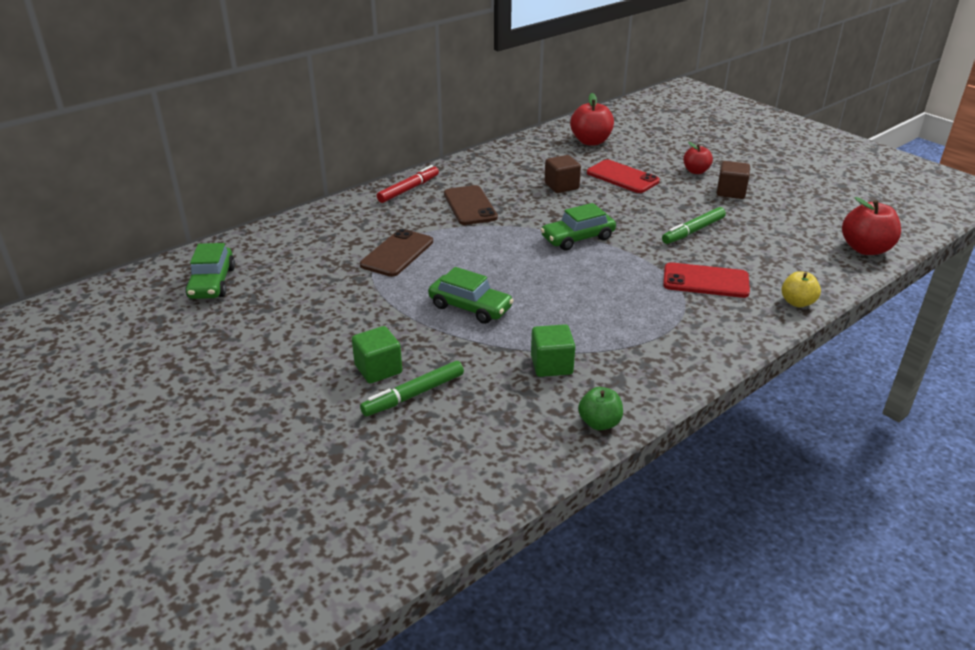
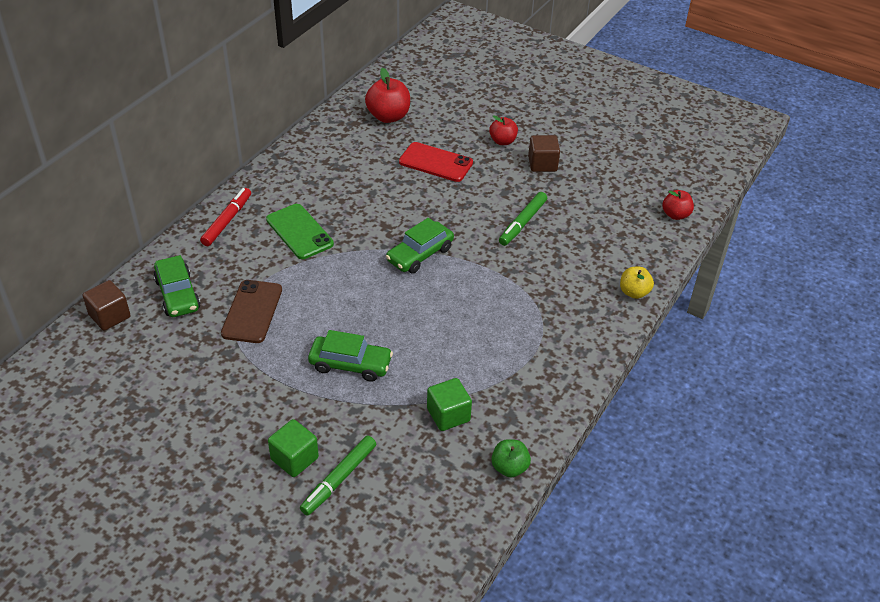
camera: 20 degrees left, 10 degrees up
(212, 283) = (78, 392): green car -> green car (177, 294)
(470, 206) = (299, 232): brown phone -> green phone
(561, 186) = (380, 186): brown cube -> brown cube (110, 316)
(705, 281) = (551, 284): red phone -> none
(865, 249) = (675, 215): red apple -> red apple, size x0.62

